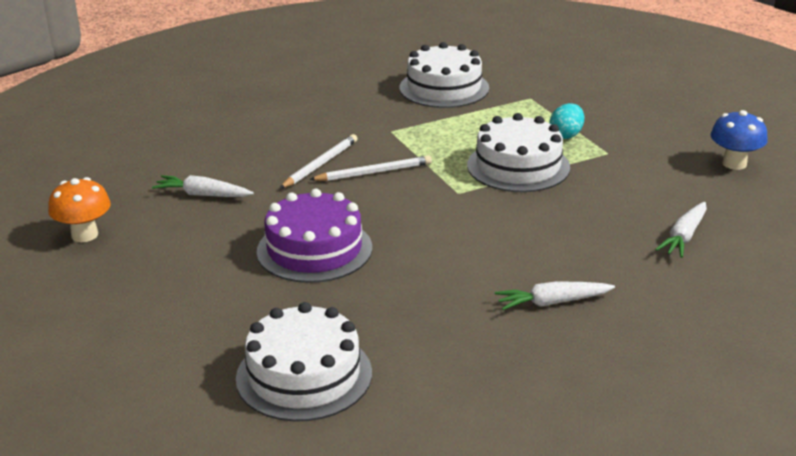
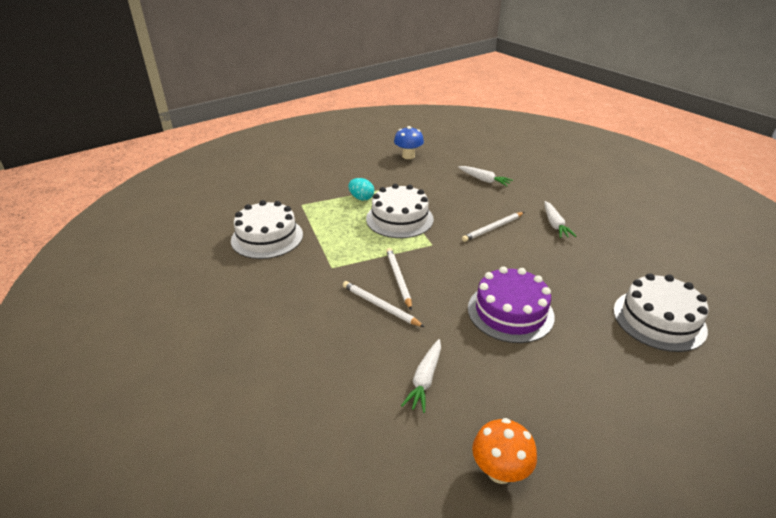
camera: 85 degrees left, 5 degrees up
(519, 242) = (493, 228): none -> white pencil

